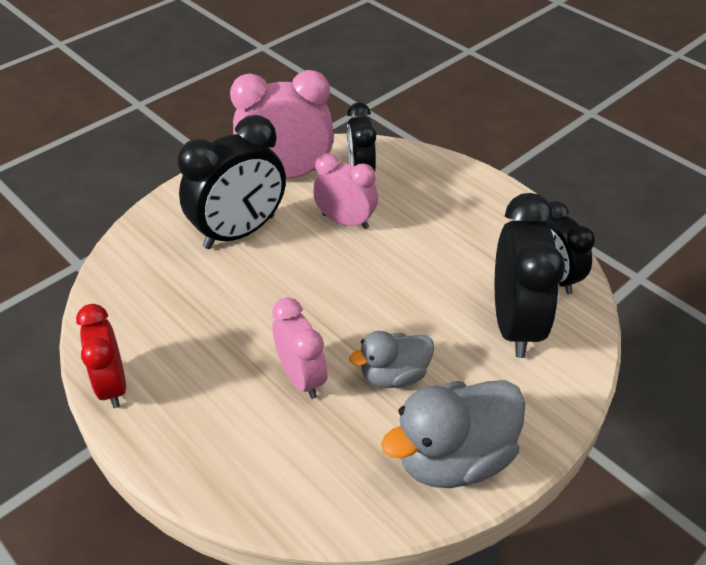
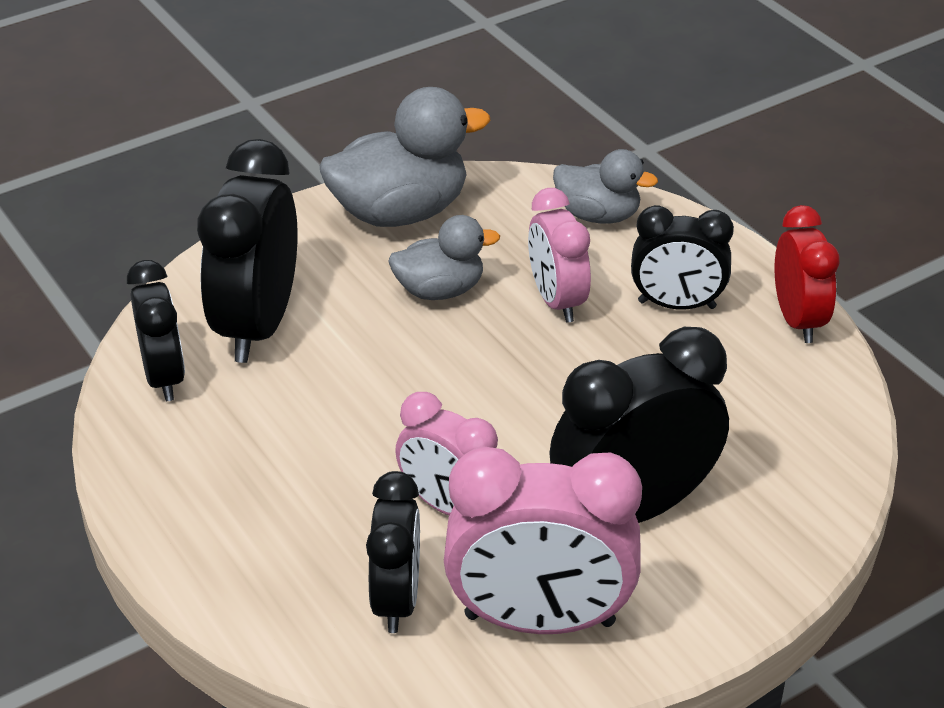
camera: 170 degrees left, 5 degrees down
(207, 387) = (676, 305): none -> black clock
(275, 481) = (598, 215): none -> grey duck

